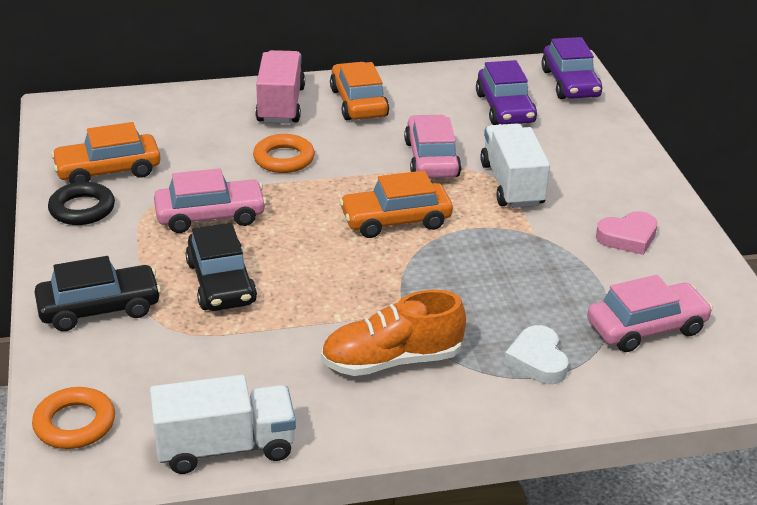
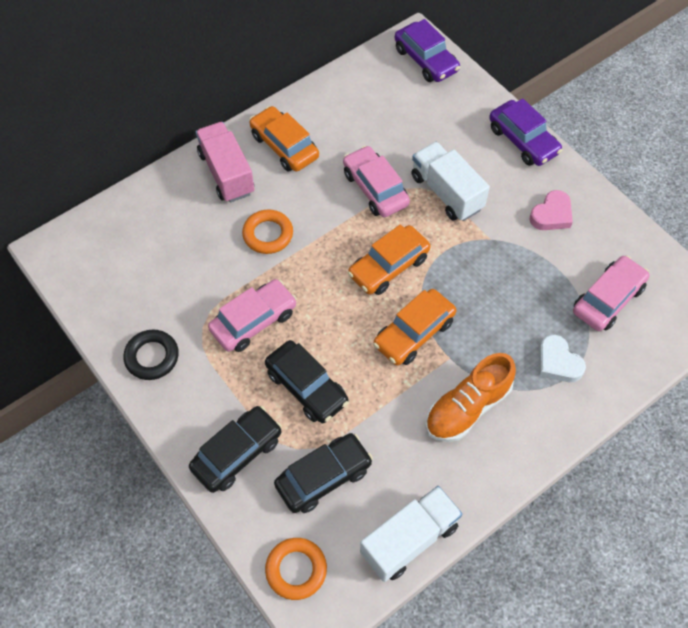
camera: 25 degrees left, 25 degrees up
(108, 170) = (142, 306): orange car -> orange car (414, 333)
(174, 360) = (323, 477): none -> black car
(505, 108) = (395, 108): purple car -> purple car (523, 140)

